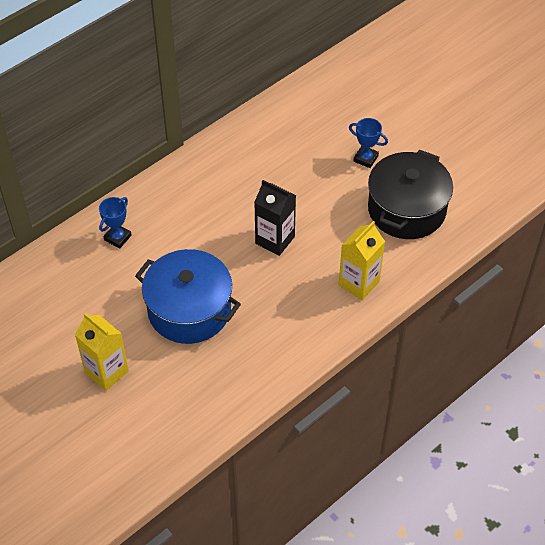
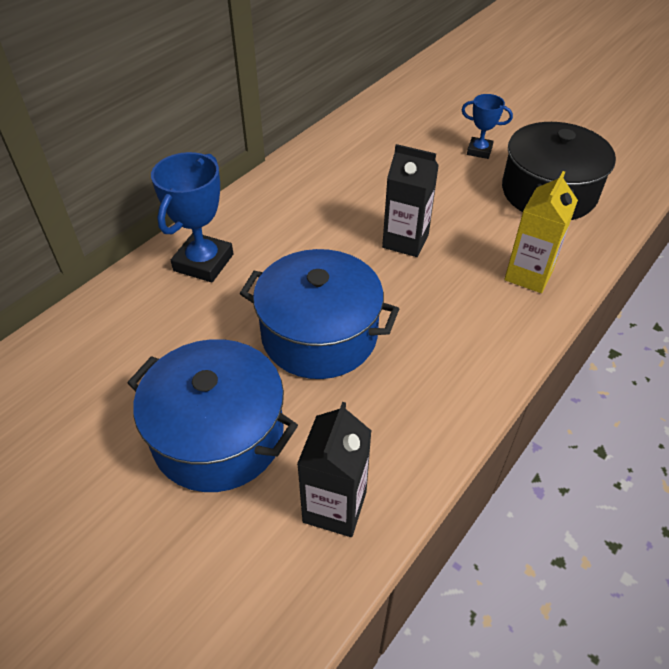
camera: 10 degrees left, 5 degrees down
(106, 372) = (218, 435): yellow carton -> blue pot
(117, 237) = (203, 262): blue trophy -> blue trophy, size x1.70
(170, 428) = (334, 507): none -> black carton

